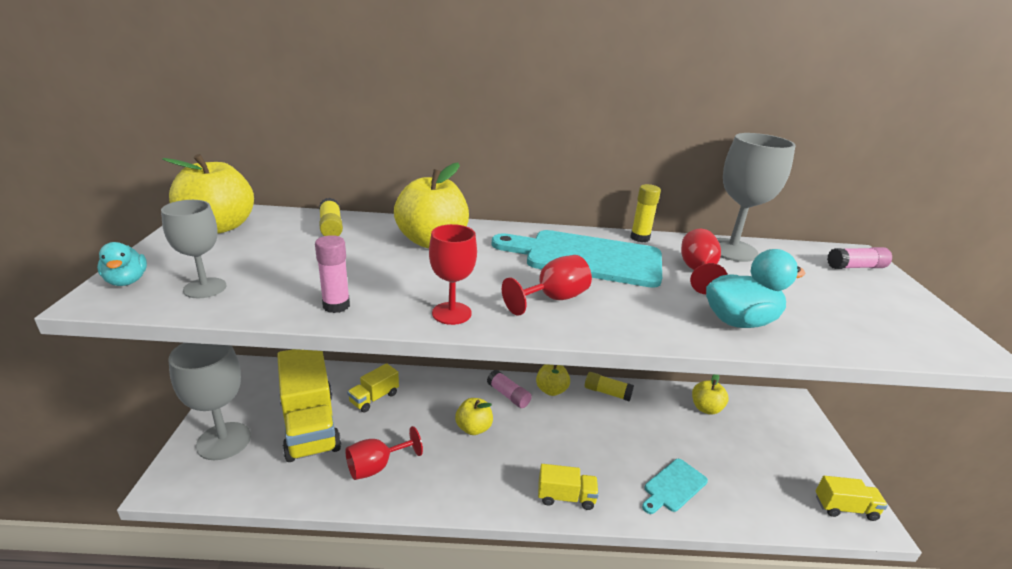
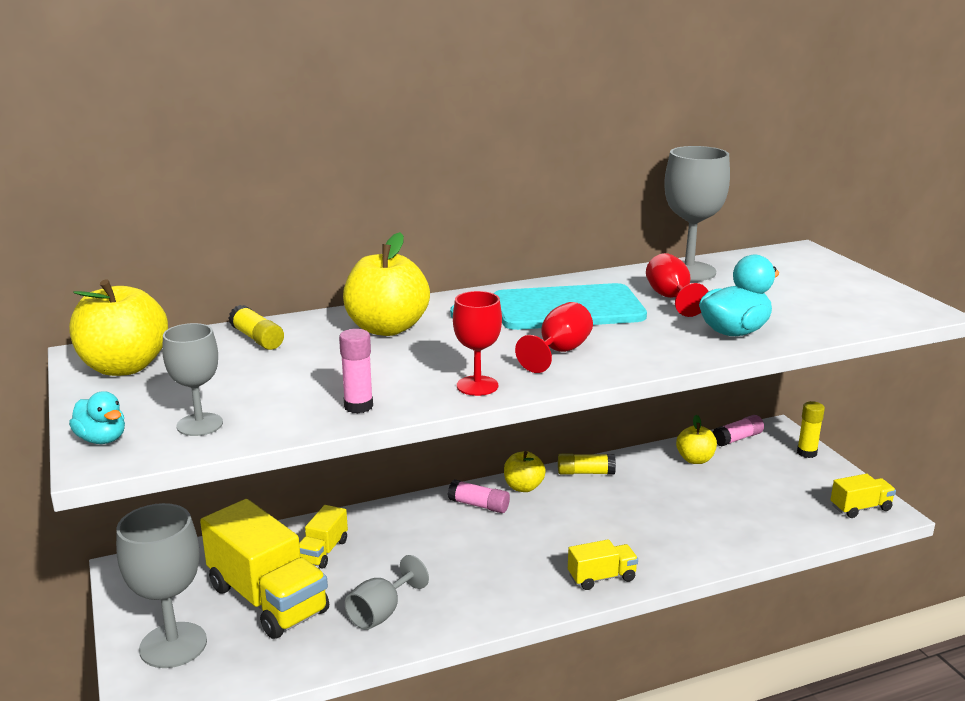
camera: 20 degrees left, 5 degrees down
(376, 467) = (381, 613): red goblet -> grey goblet
(473, 428) = (463, 547): yellow apple -> none
(640, 238) = (594, 278): yellow glue stick -> yellow glue stick (806, 453)
(673, 486) = (700, 537): turquoise cutting board -> none
(855, 267) = (806, 263): pink glue stick -> pink glue stick (737, 438)

